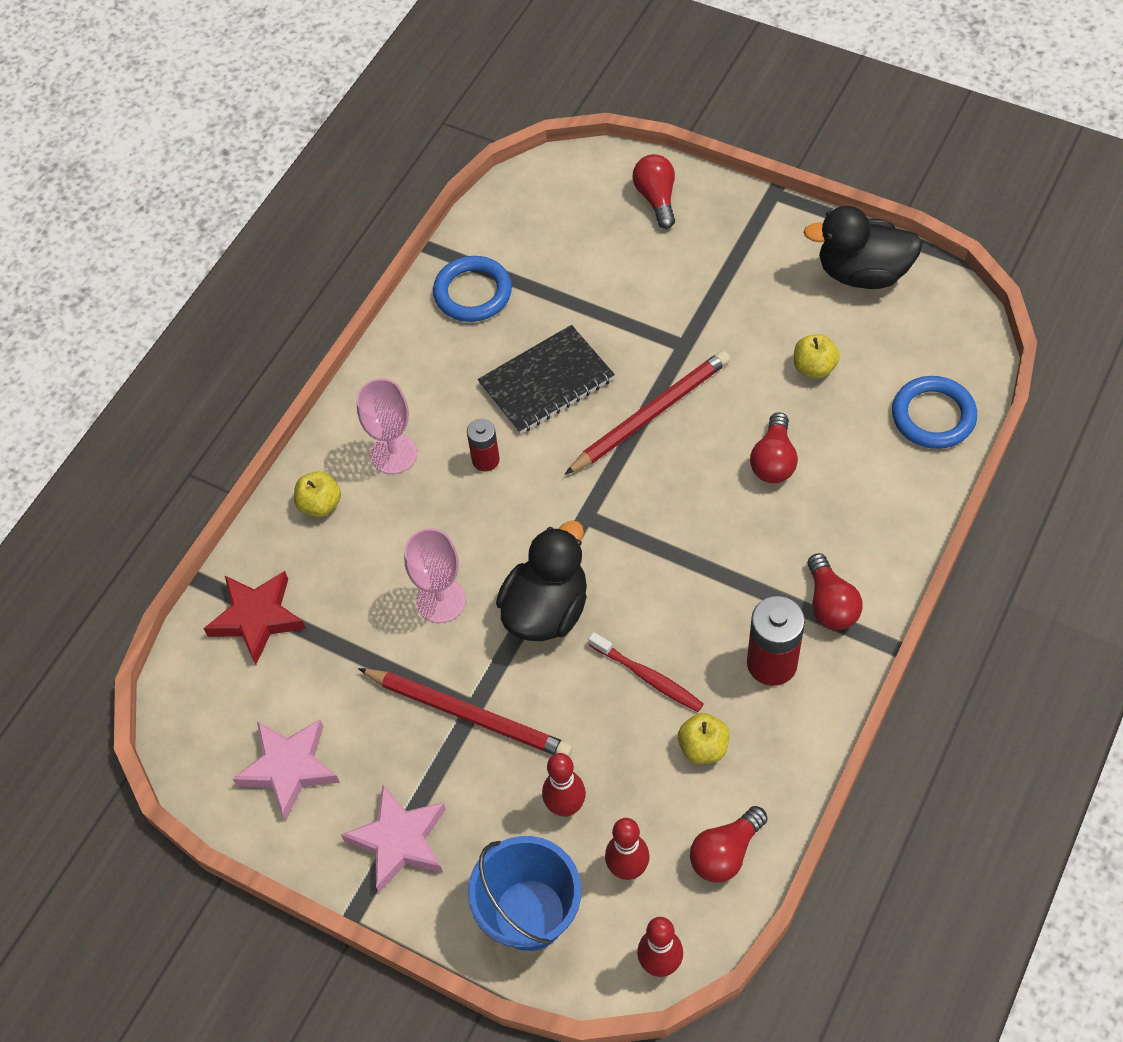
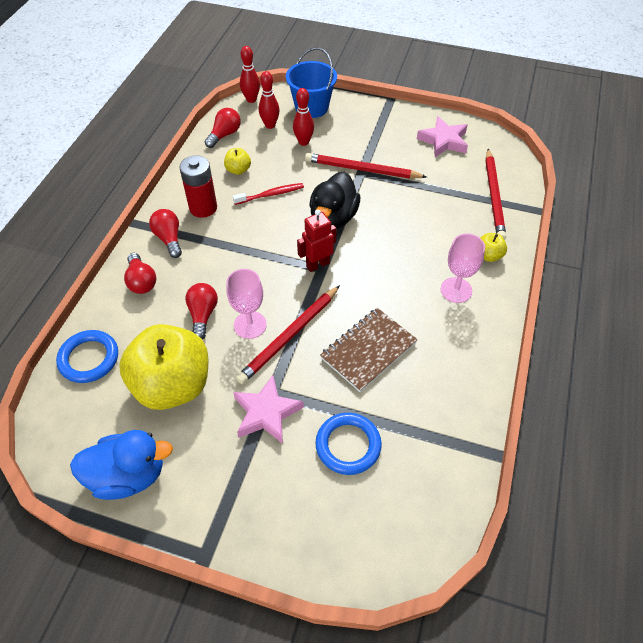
camera: 165 degrees right, 5 degrees down
(257, 618) = (494, 196): red star -> red pencil
(399, 841) = (379, 123): pink star -> pink star (266, 413)
(441, 600) = (395, 215): pink goblet -> pink goblet (250, 325)
(473, 293) = (446, 416): blue ring -> blue ring (348, 445)
(485, 460) = (394, 293): red battery -> none
(546, 382) = (368, 350): black notebook -> brown notebook
(590, 523) = (317, 264): none -> red robot
(648, 677) = (270, 194): red toothbrush -> red toothbrush turned 135 degrees clockwise
(656, 198) = (313, 534): red light bulb -> red light bulb (141, 281)
(814, 367) = (173, 385): yellow apple -> yellow apple, size x2.46
(862, 273) = (128, 475): black duck -> blue duck

